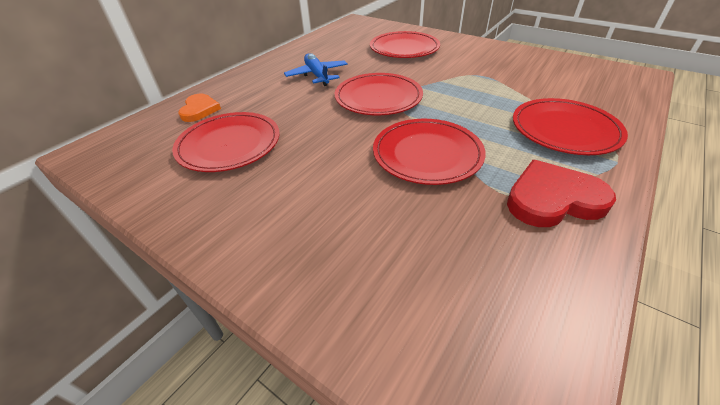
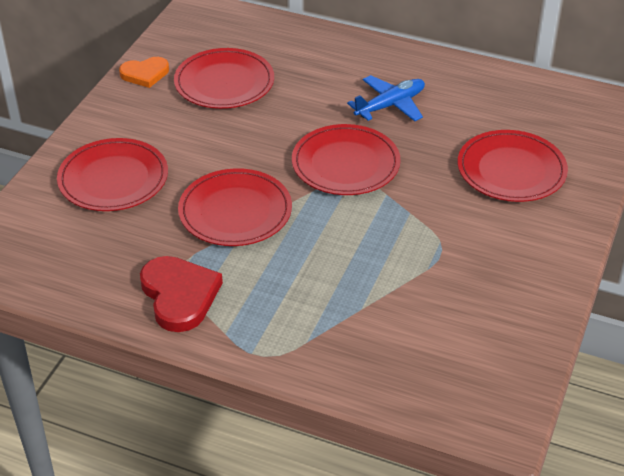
camera: 75 degrees right, 0 degrees up
(199, 110) = (283, 44): orange heart -> orange heart (145, 74)
(564, 130) = (308, 319): red plate -> red plate (113, 179)

